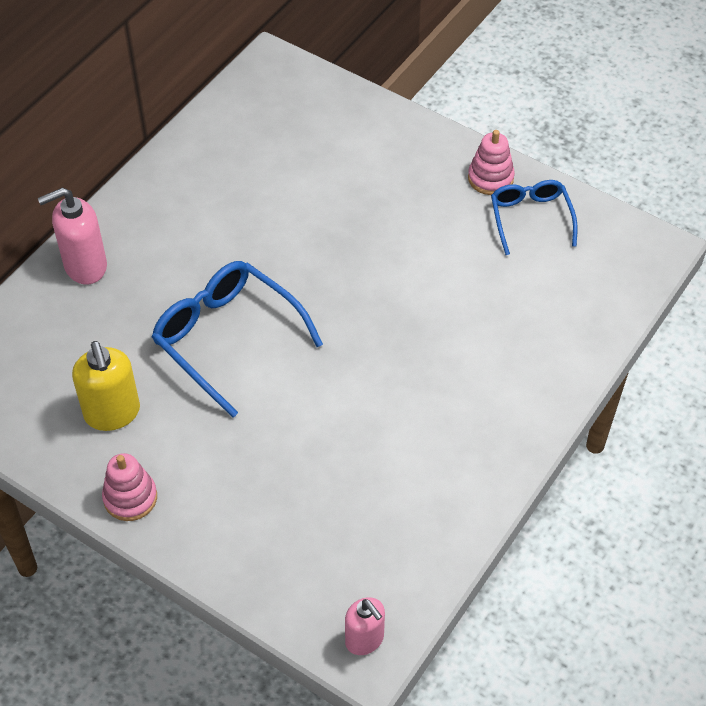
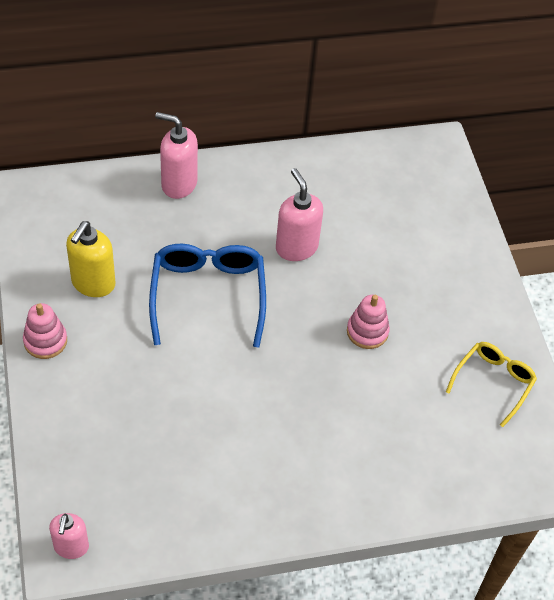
camera: 40 degrees right, 0 degrees up
(254, 238) = (296, 247): none -> pink soap dispenser
(490, 178) = (497, 333): pink stacking toy -> pink stacking toy (367, 331)
(530, 218) = (493, 382): blue glasses -> yellow glasses

